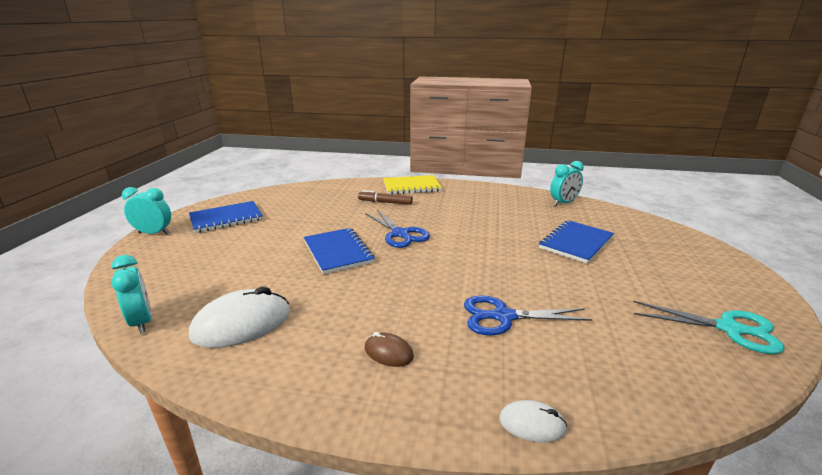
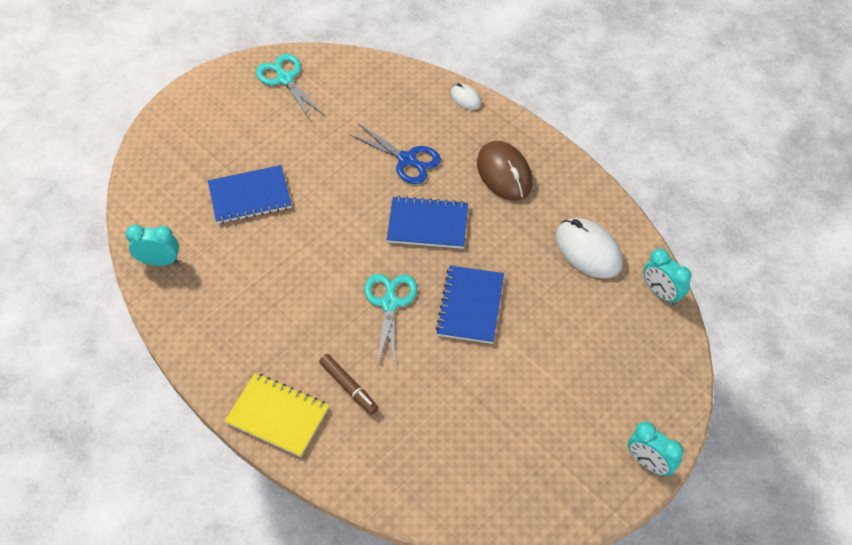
camera: 145 degrees left, 30 degrees up
(142, 322) = (661, 293): turquoise clock -> turquoise clock turned 45 degrees counterclockwise
(226, 218) = (558, 457): blue notebook -> blue notebook (427, 224)
(242, 324) = (588, 250): white mouse -> white mouse turned 45 degrees clockwise
(388, 352) = (504, 173): brown mouse -> brown mouse, size x1.95
(400, 234) = (390, 303): blue scissors -> turquoise scissors

